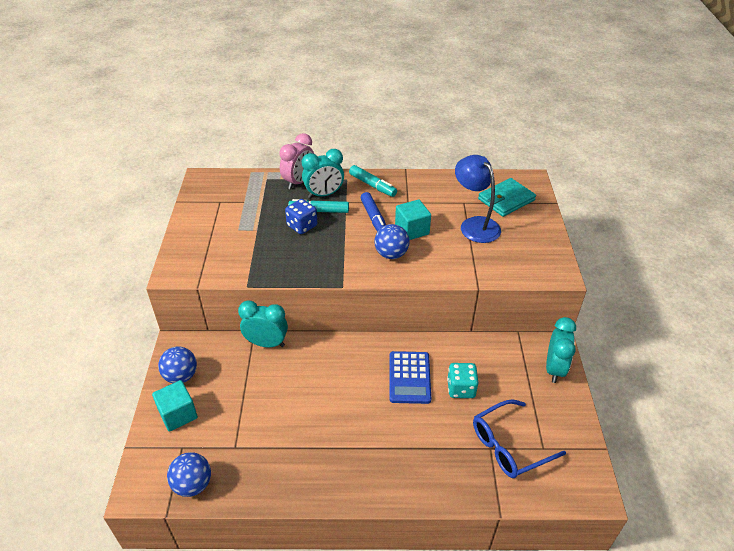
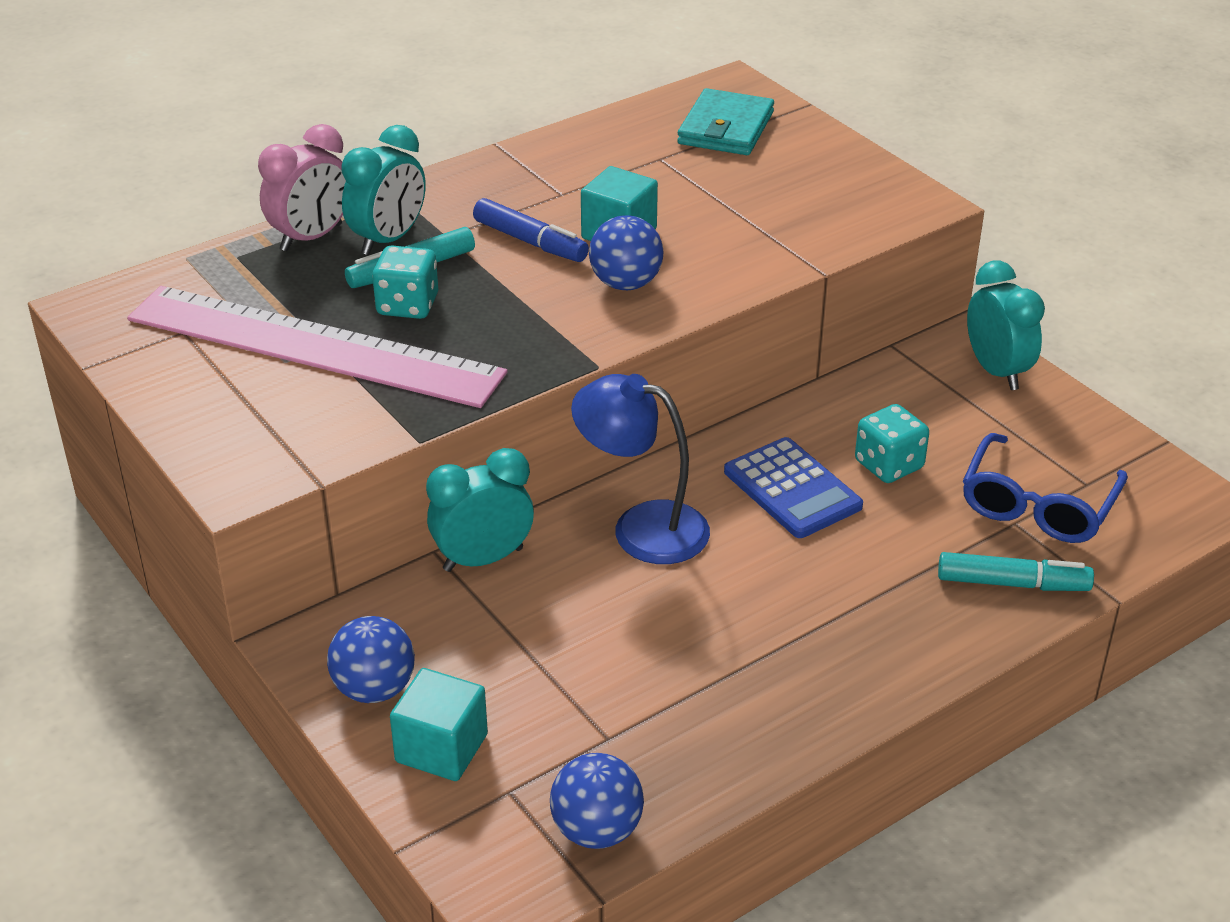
camera: 35 degrees left, 5 degrees down
(253, 228) = (314, 346): none -> pink ruler
(299, 182) = (311, 238): pink clock -> pink clock turned 45 degrees clockwise
(302, 226) = (407, 305): blue dice -> turquoise dice
(372, 185) = (464, 191): turquoise marker -> turquoise marker (1012, 583)
(474, 225) = (716, 185): blue lamp -> blue lamp (642, 527)

